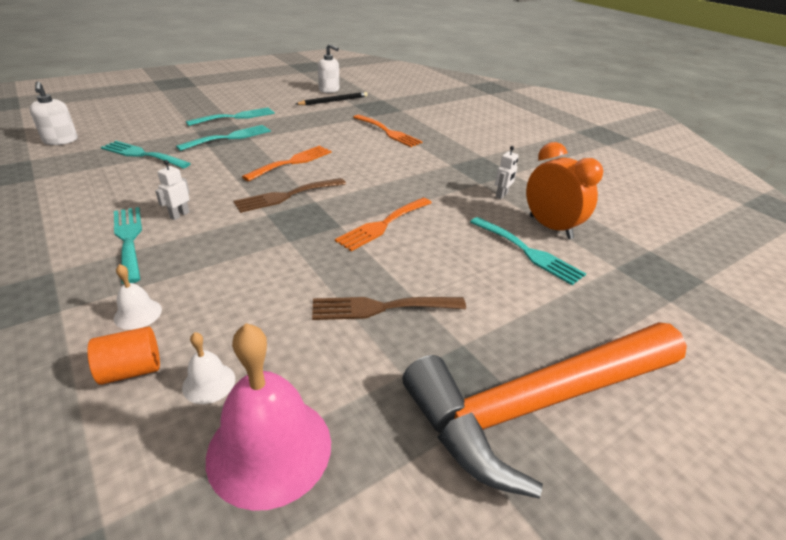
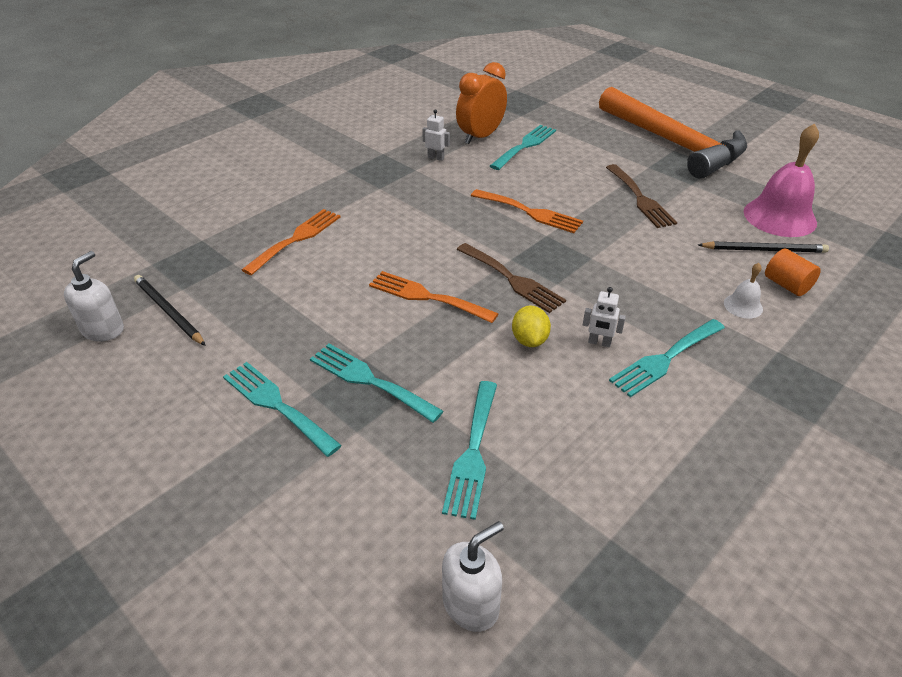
camera: 100 degrees left, 5 degrees up
(209, 383) = (764, 250): white bell -> black pencil
(212, 188) = (529, 340): none -> yellow lemon

